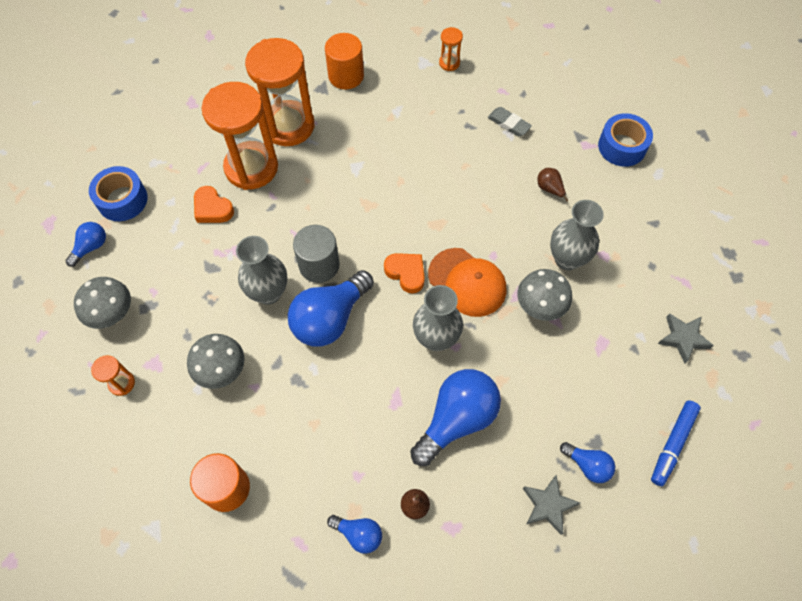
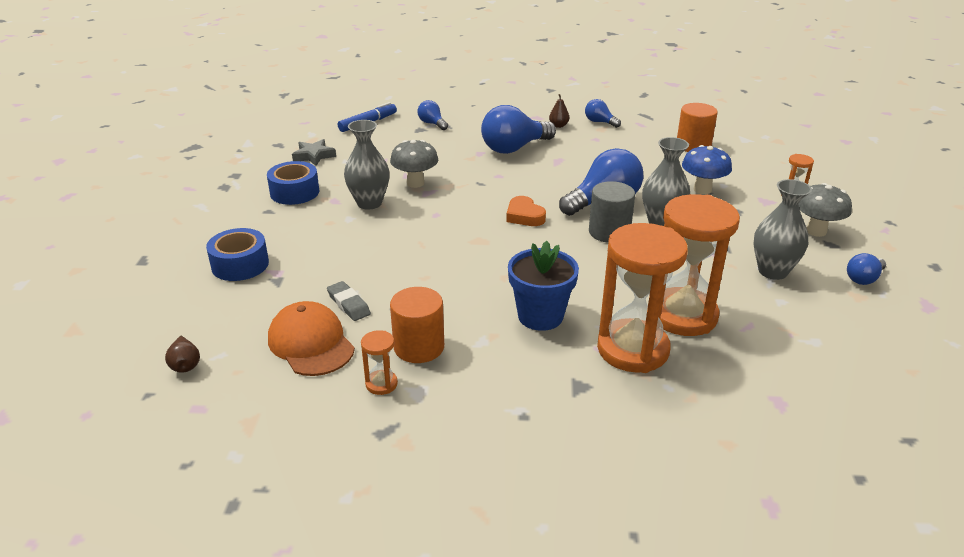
camera: 165 degrees left, 30 degrees down
(122, 200) = (843, 312): blue tape -> blue tape (294, 192)
(212, 208) = (727, 288): orange heart -> none
(222, 371) = (702, 190): grey mushroom -> blue mushroom
(346, 76) = (540, 395): orange cylinder -> orange cylinder (419, 347)
(360, 143) = (540, 316): none -> blue flower pot
(436, 338) = (513, 181): grey vase -> grey vase (772, 271)
(467, 282) = (470, 203): orange cap -> orange cap (311, 343)
(548, 505) = (469, 116): grey star -> none
(549, 189) = (347, 246): brown pear -> brown pear (185, 365)

